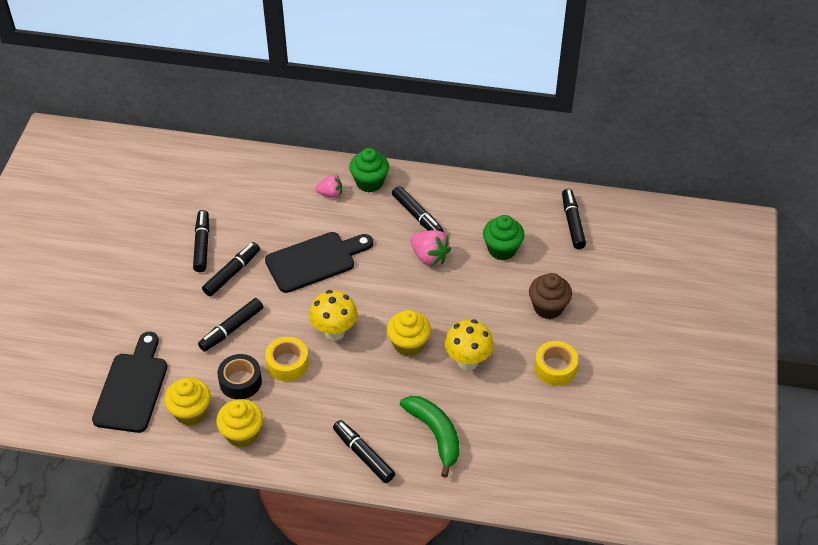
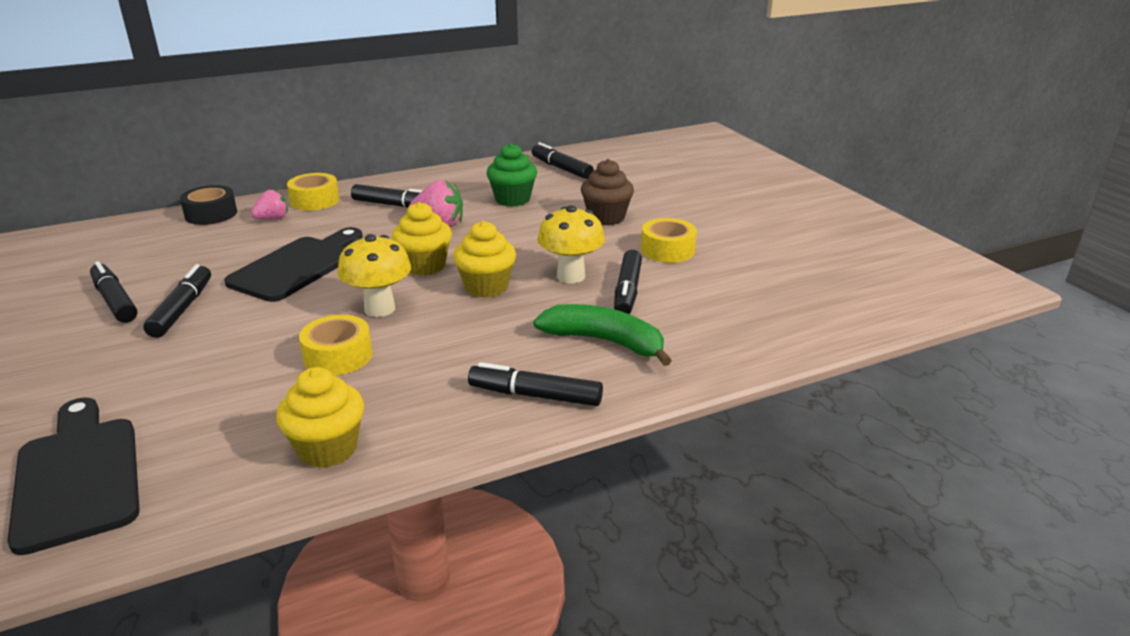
camera: 35 degrees left, 20 degrees down
(190, 412) = (215, 461): yellow cupcake -> yellow cupcake (424, 266)
(231, 329) = (221, 355): black marker -> black marker (627, 291)
(240, 381) = (278, 397): black tape -> black tape (211, 214)
(369, 182) = (315, 200): green cupcake -> yellow tape

